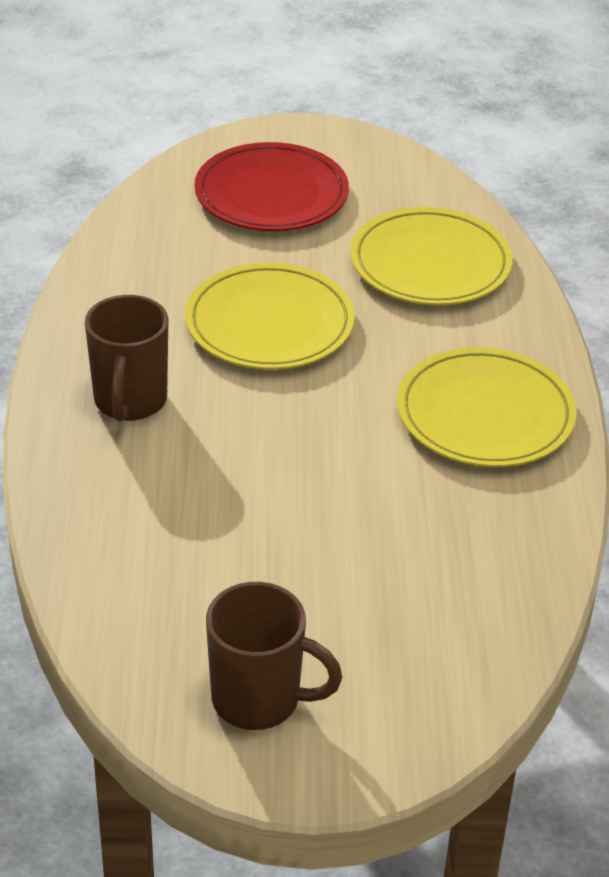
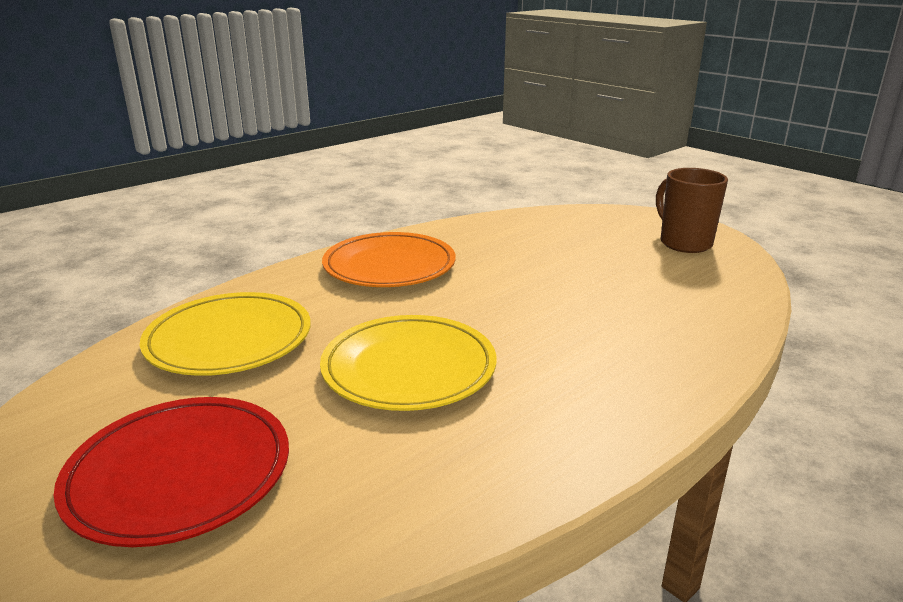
camera: 130 degrees left, 15 degrees down
(130, 402) = (596, 377): brown mug -> none
(485, 414) = (389, 266): yellow plate -> orange plate

